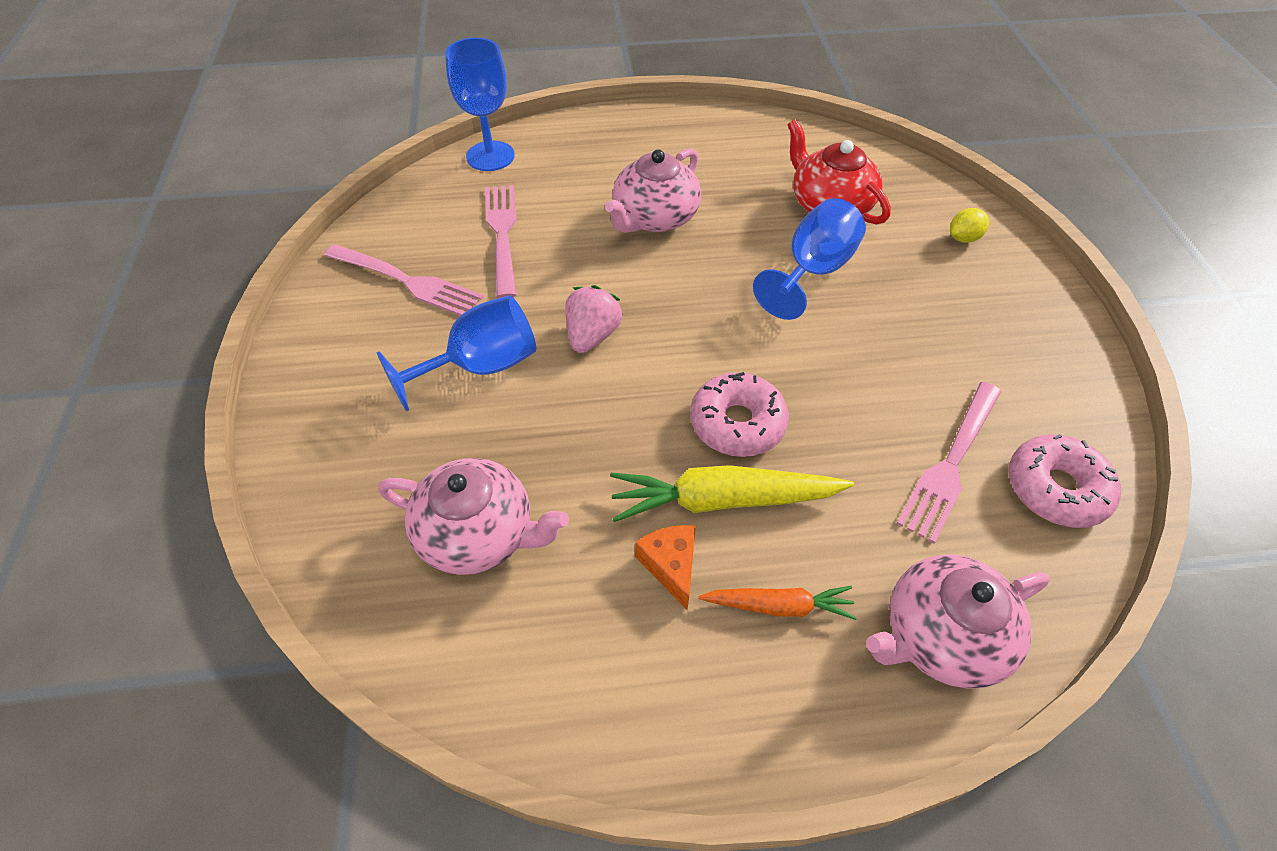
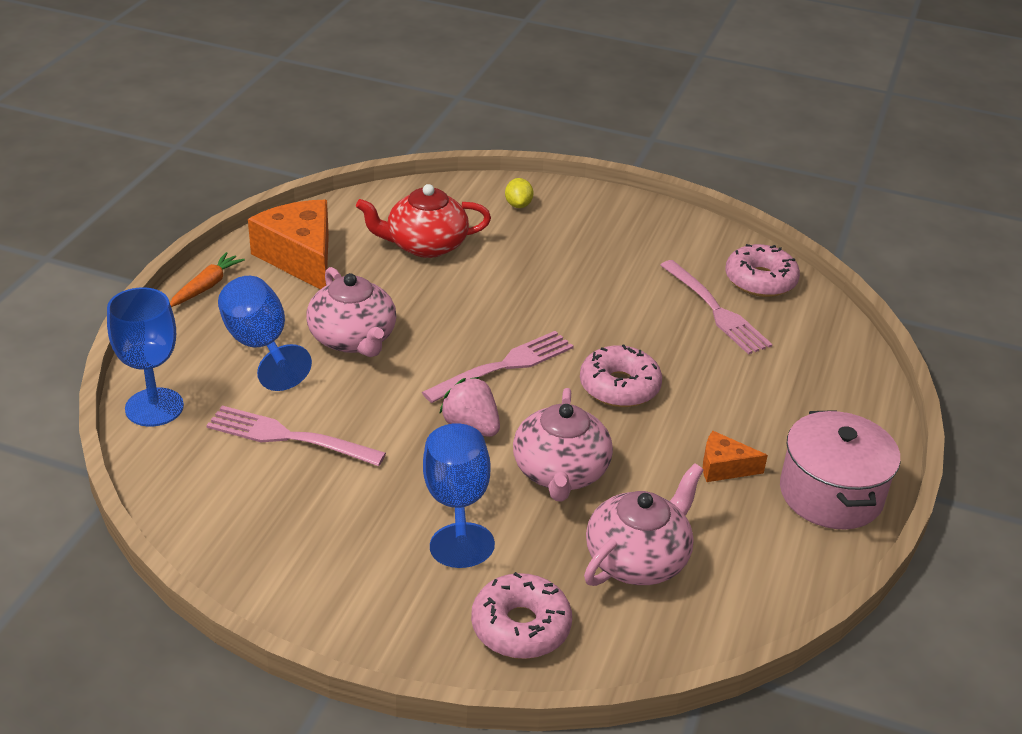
camera: 65 degrees left, 15 degrees down
(342, 472) = (520, 626): none -> pink donut
(406, 281) = (300, 521): pink fork -> pink fork (503, 367)
(697, 700) = (830, 494): none -> pink pot
(723, 500) = (684, 421): yellow carrot -> none
(736, 146) = (300, 257): none -> orange cheese
(779, 606) = (782, 431): orange carrot -> orange carrot (206, 286)
(812, 271) = (493, 286): blue goblet -> blue goblet (260, 346)
(941, 636) = (836, 374): pink teapot -> pink teapot (560, 472)

